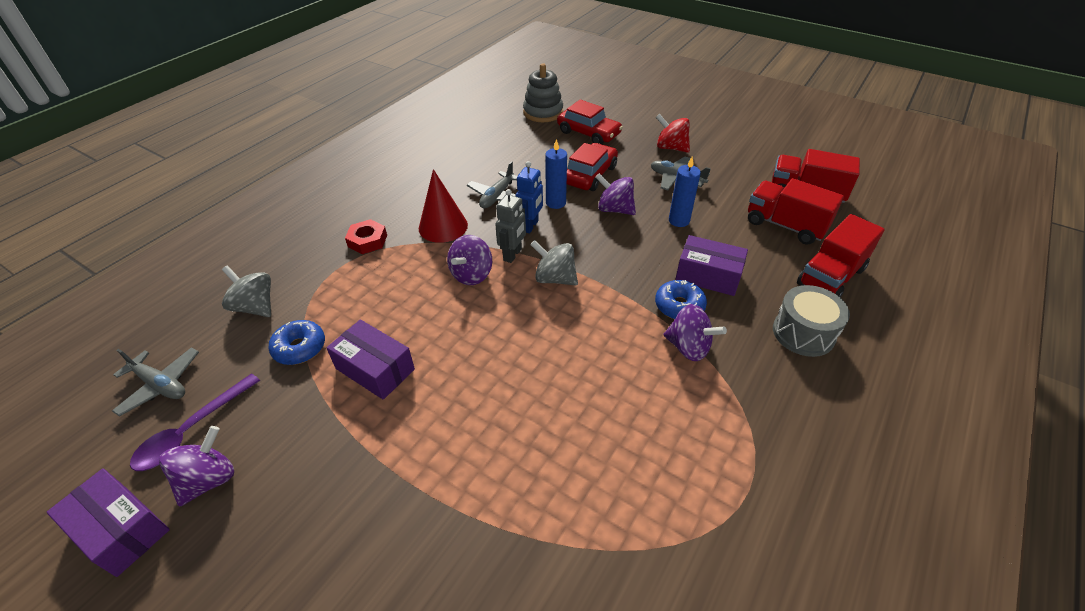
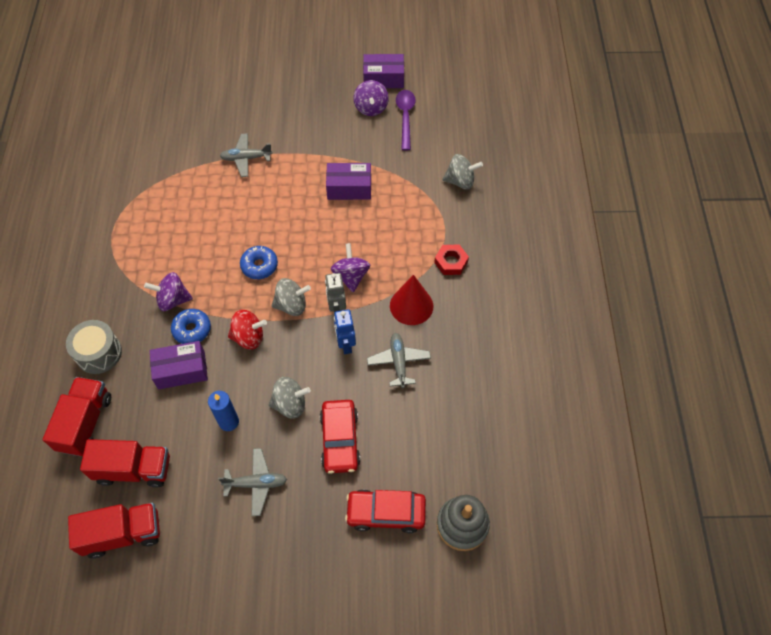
camera: 145 degrees right, 15 degrees up
(160, 385) = (450, 123): grey plane -> grey plane (246, 158)
(300, 348) = (404, 175): blue donut -> blue donut (259, 266)
(555, 203) = (344, 383): blue candle -> none
(614, 209) = (290, 404): purple spinning top -> grey spinning top
(671, 148) = (285, 538): red spinning top -> red spinning top (249, 337)

